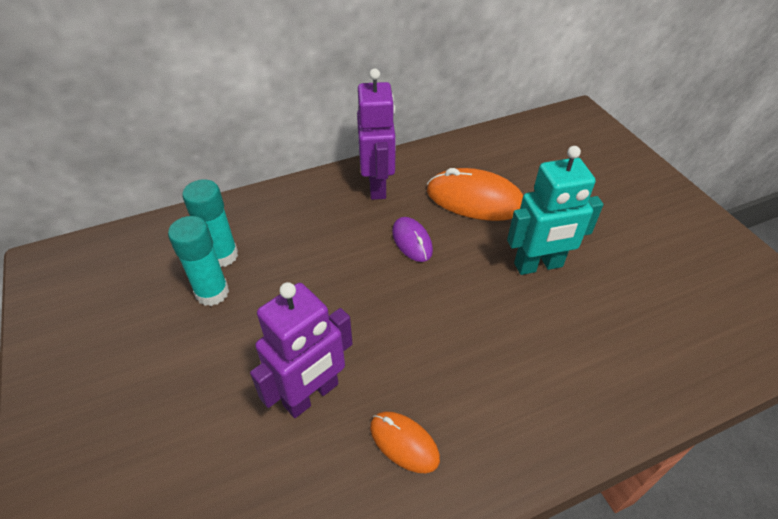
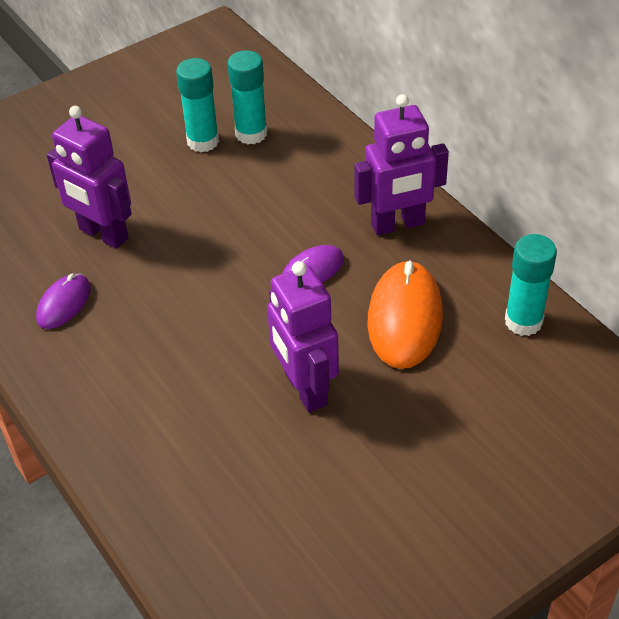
camera: 80 degrees right, 0 degrees up
(404, 443) = (64, 303): orange mouse -> purple mouse
(488, 147) = (523, 321): none -> turquoise glue stick
(538, 265) = (304, 389): turquoise robot -> purple robot

